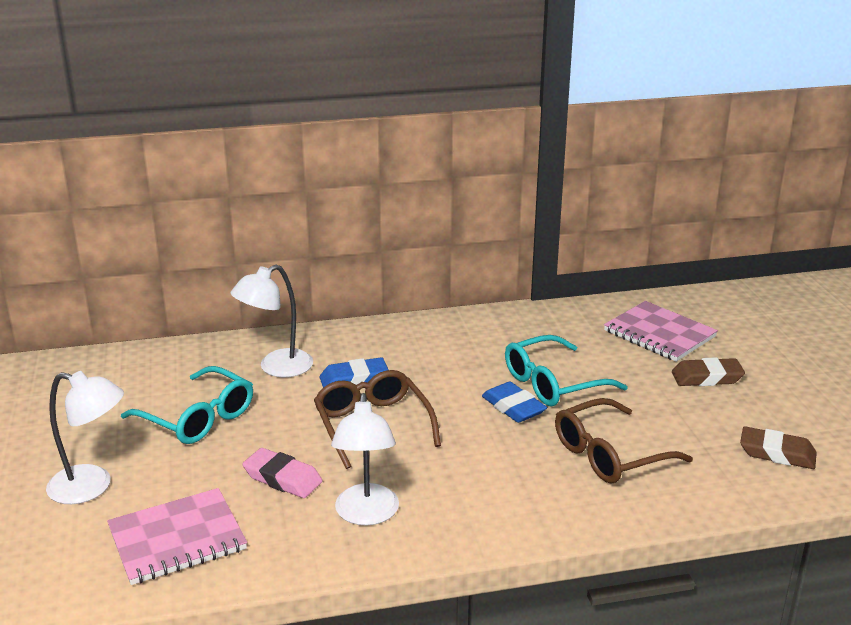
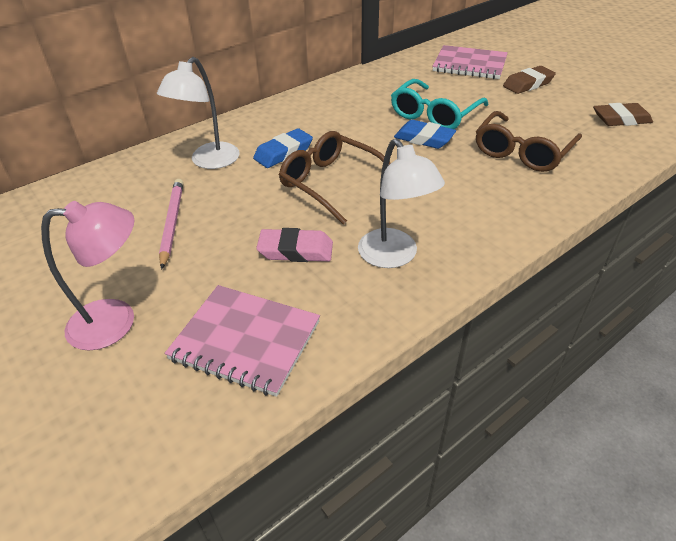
camera: 25 degrees left, 15 degrees up
(92, 487) = (116, 321): white lamp -> pink lamp
(177, 539) = (245, 340): pink notebook -> pink notebook turned 75 degrees clockwise
(197, 418) = (172, 223): turquoise glasses -> pink pencil

